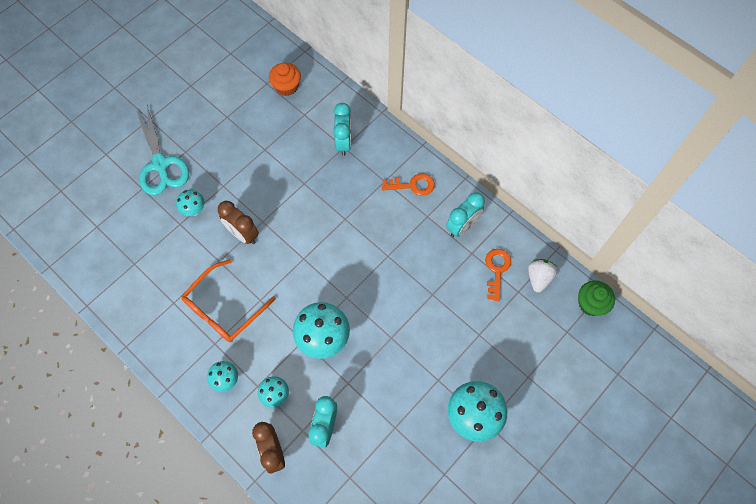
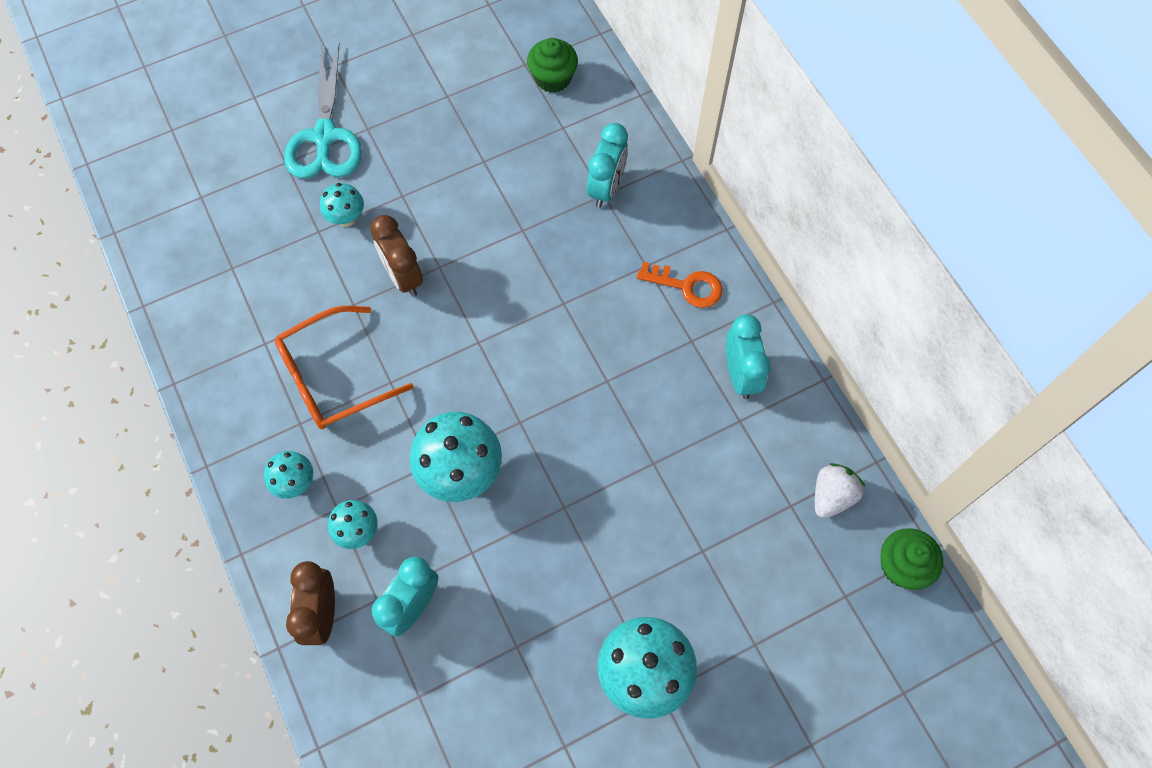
camera: 20 degrees right, 0 degrees up
(286, 86) = (553, 78): orange cupcake -> green cupcake
(462, 226) = (740, 375): turquoise clock -> turquoise clock turned 75 degrees counterclockwise
(497, 270) = (769, 461): orange key -> none

